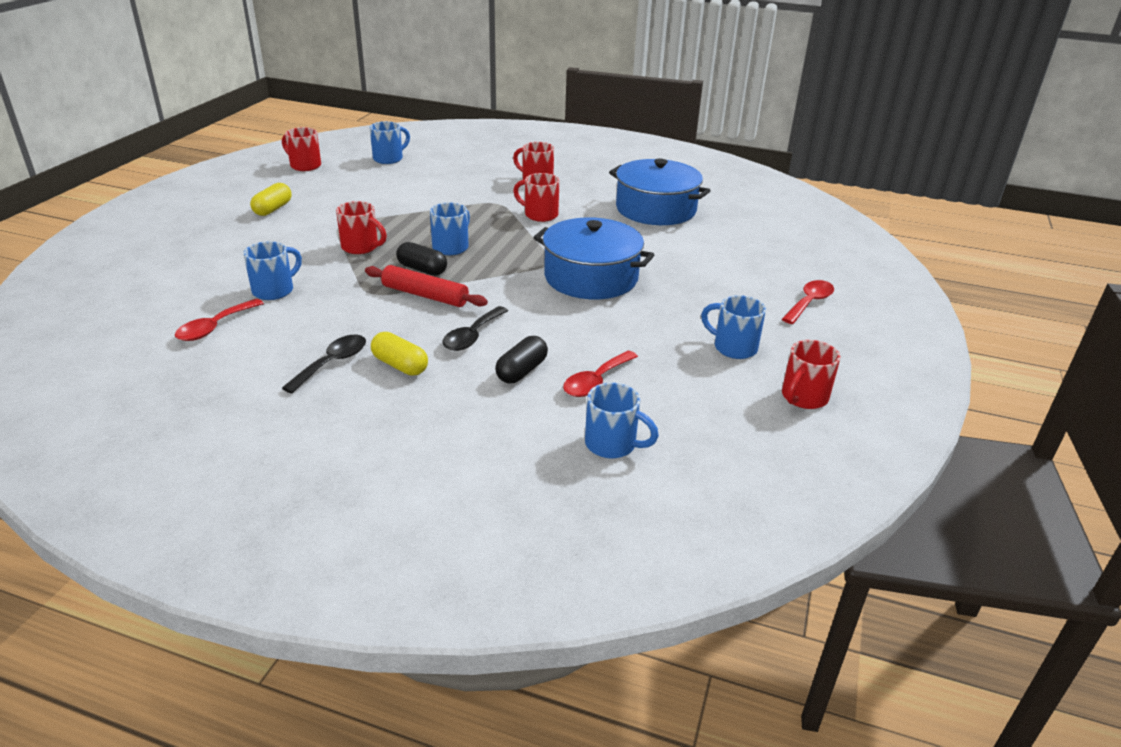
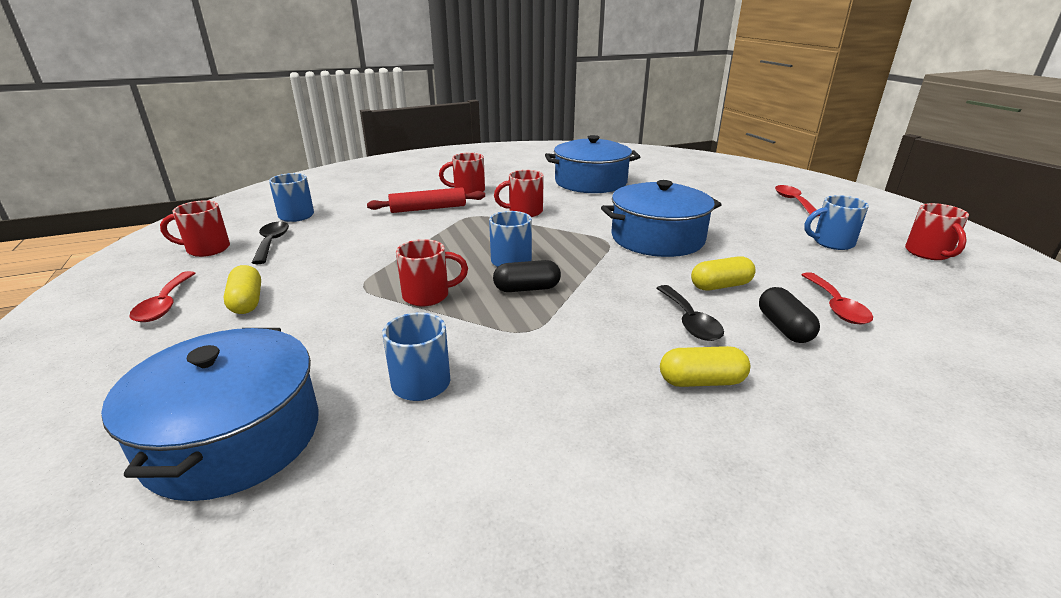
camera: 40 degrees left, 5 degrees down
(172, 273) = (233, 437): none -> blue pot
(215, 327) = (434, 468): red spoon -> red spoon (165, 305)
(332, 363) = (646, 420): black spoon -> black spoon (272, 243)
(425, 295) = (578, 308): red rolling pin -> red rolling pin (428, 209)
(549, 328) = (720, 286): none -> yellow capsule
(612, 445) = (956, 345): blue mug -> none

